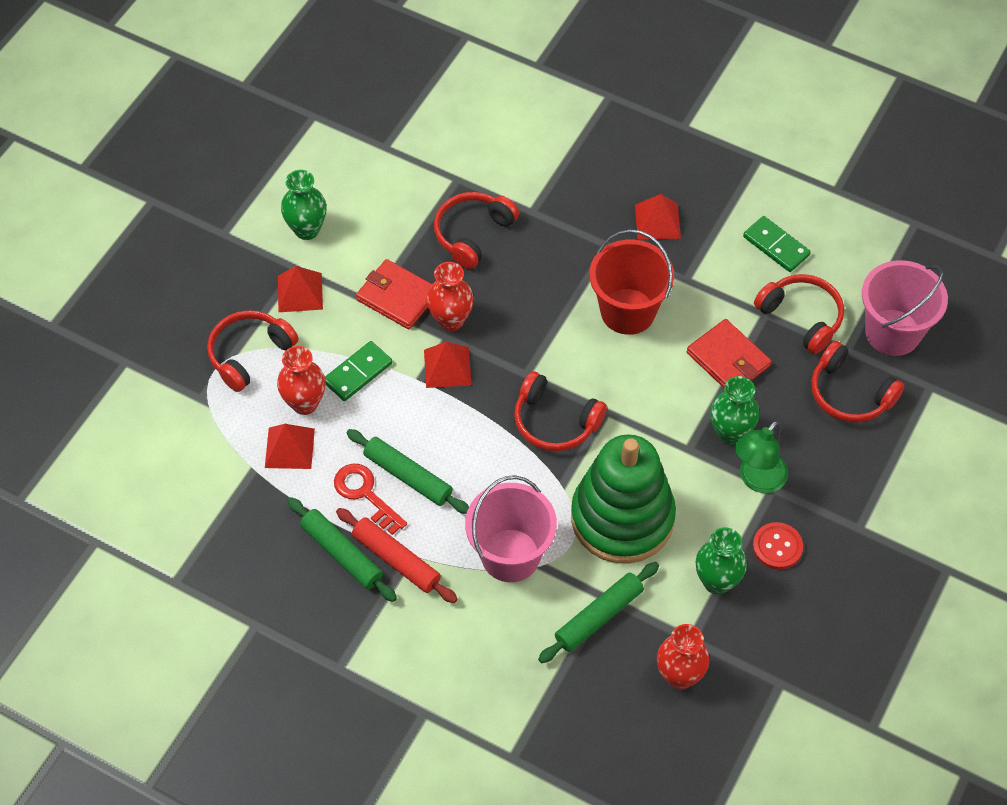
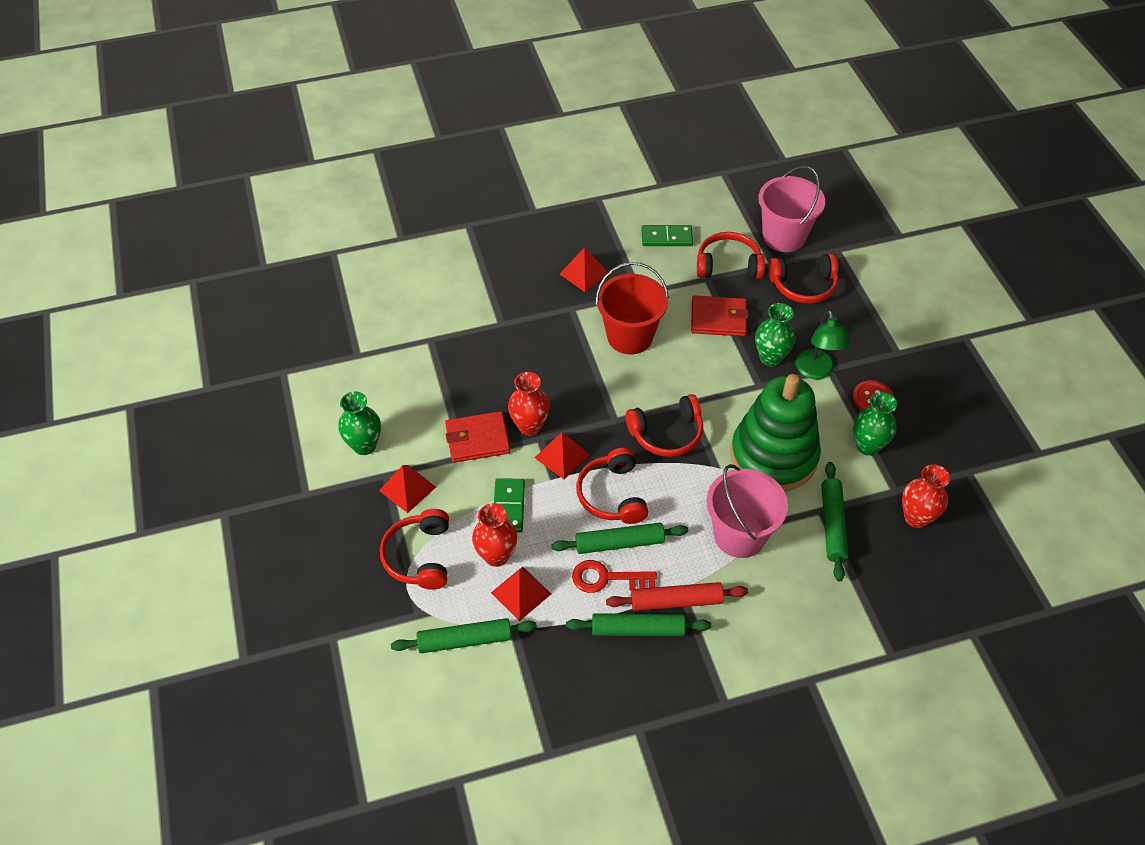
camera: 45 degrees left, 5 degrees down
(210, 446) = (465, 640): none -> green rolling pin
(473, 234) = (480, 364): red headphones -> red headphones (612, 495)

